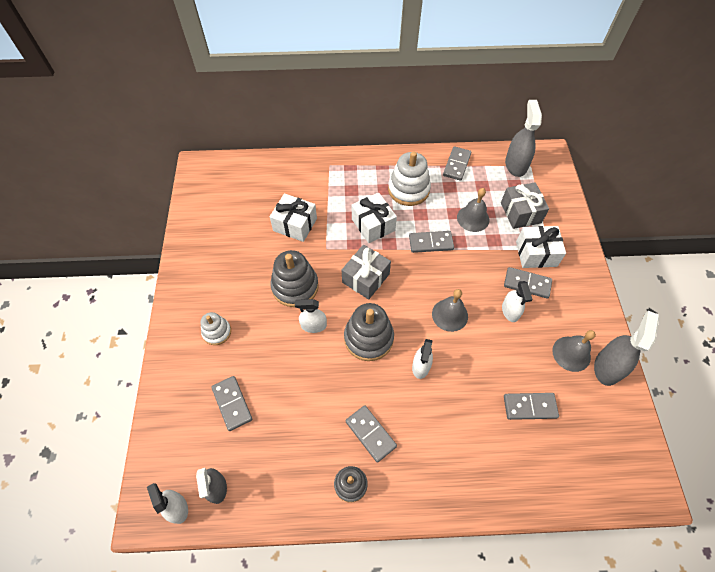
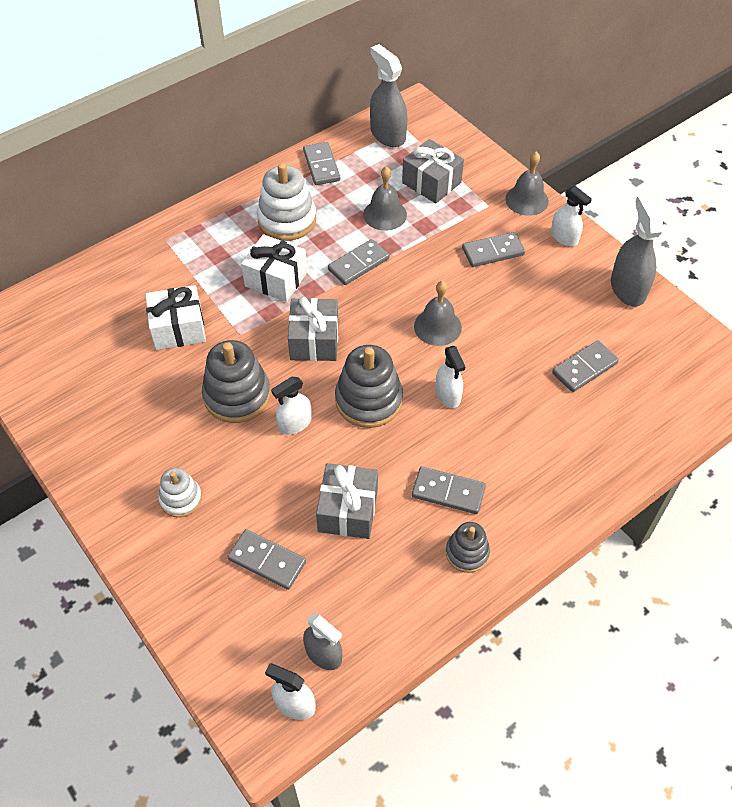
camera: 35 degrees left, 5 degrees down
(301, 403) = (348, 510): none -> grey gift
(510, 311) = (496, 288): white spray bottle -> white spray bottle (564, 237)
(536, 253) = (479, 216): white gift -> none
(571, 353) = (586, 295): grey bell -> grey bell (526, 200)

